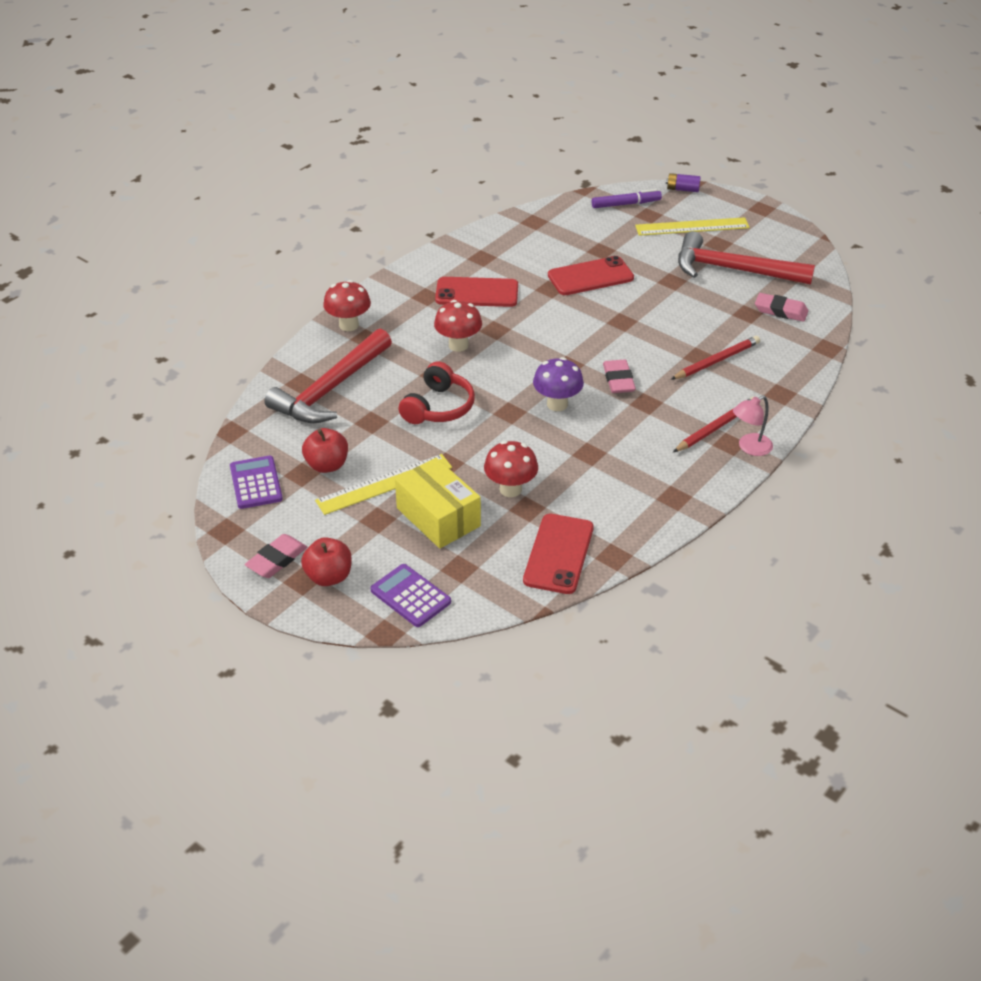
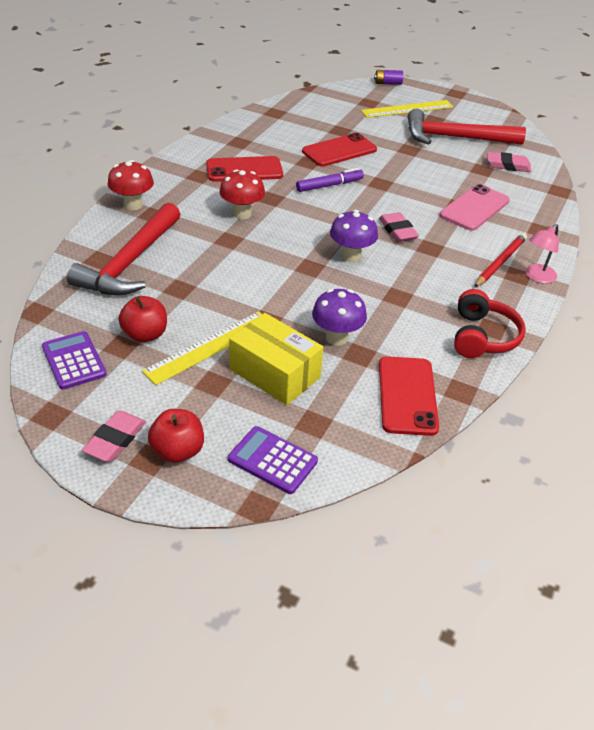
camera: 15 degrees left, 0 degrees up
(438, 407) = (241, 269): red headphones -> red headphones (482, 337)
(510, 489) = (336, 338): red mushroom -> purple mushroom
(626, 204) = (346, 96): purple marker -> purple marker (329, 185)
(716, 361) = (474, 208): red pencil -> pink phone

